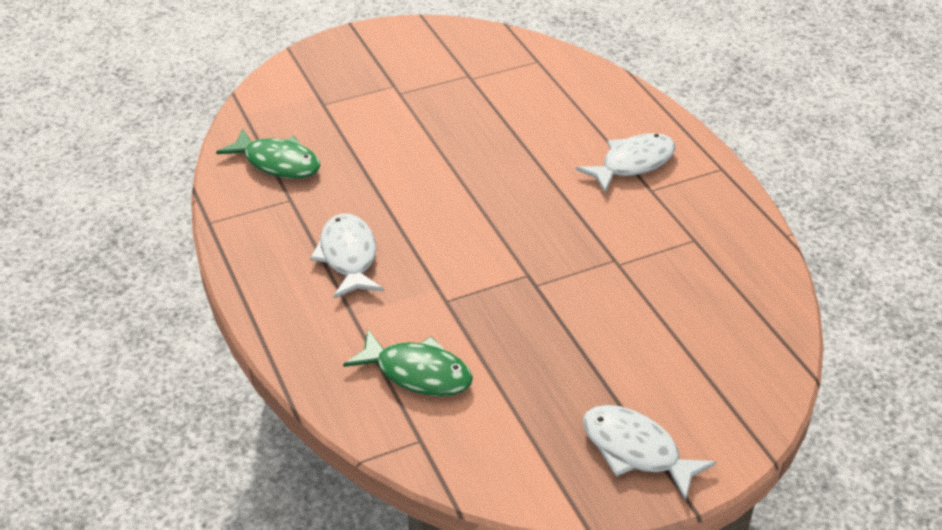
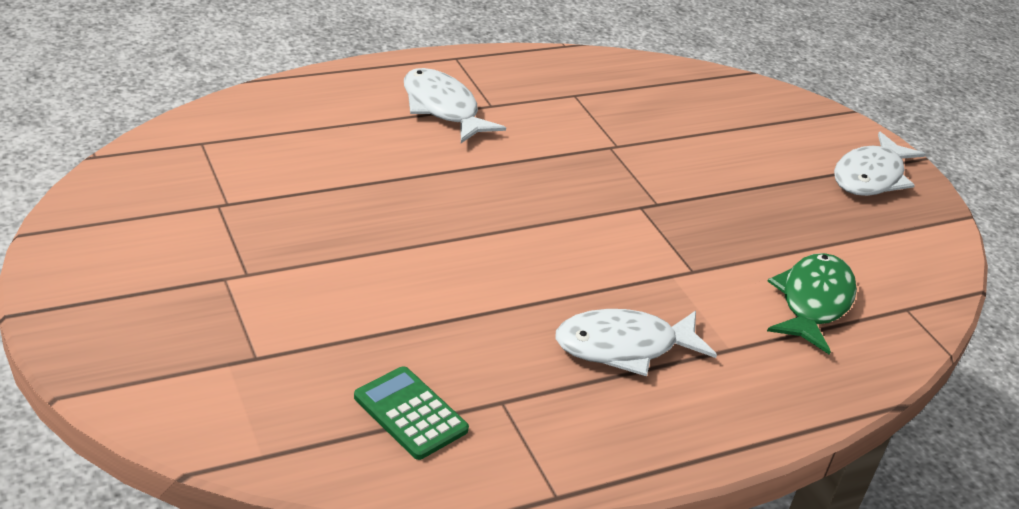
camera: 95 degrees left, 5 degrees down
(278, 163) = (410, 413): green fish -> green calculator

